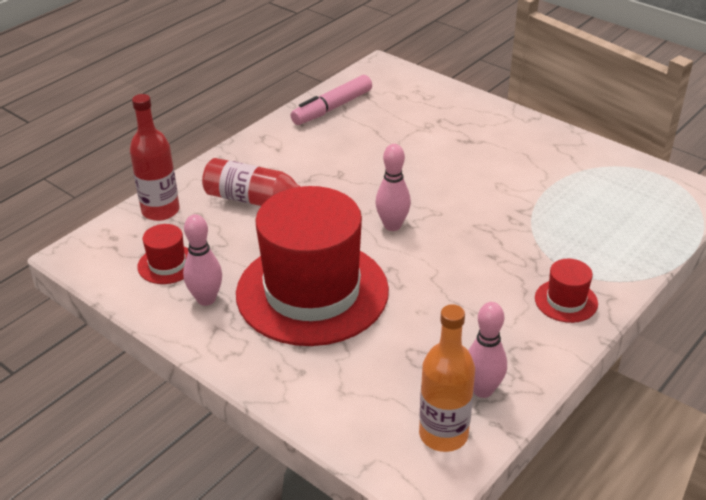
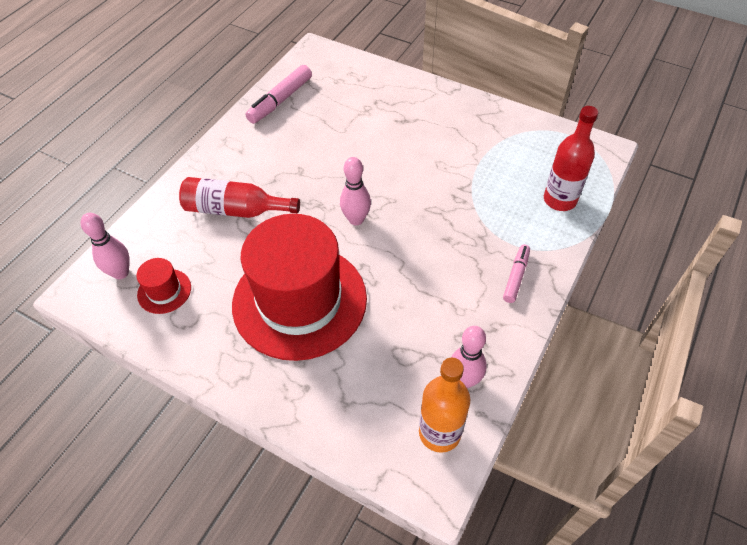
camera: 10 degrees left, 15 degrees up
(160, 211) = (147, 233): red bottle -> red bottle (559, 200)
(206, 299) = (207, 323): pink bowling pin -> pink bowling pin (121, 273)
(566, 301) = (516, 276): red hat -> pink marker

